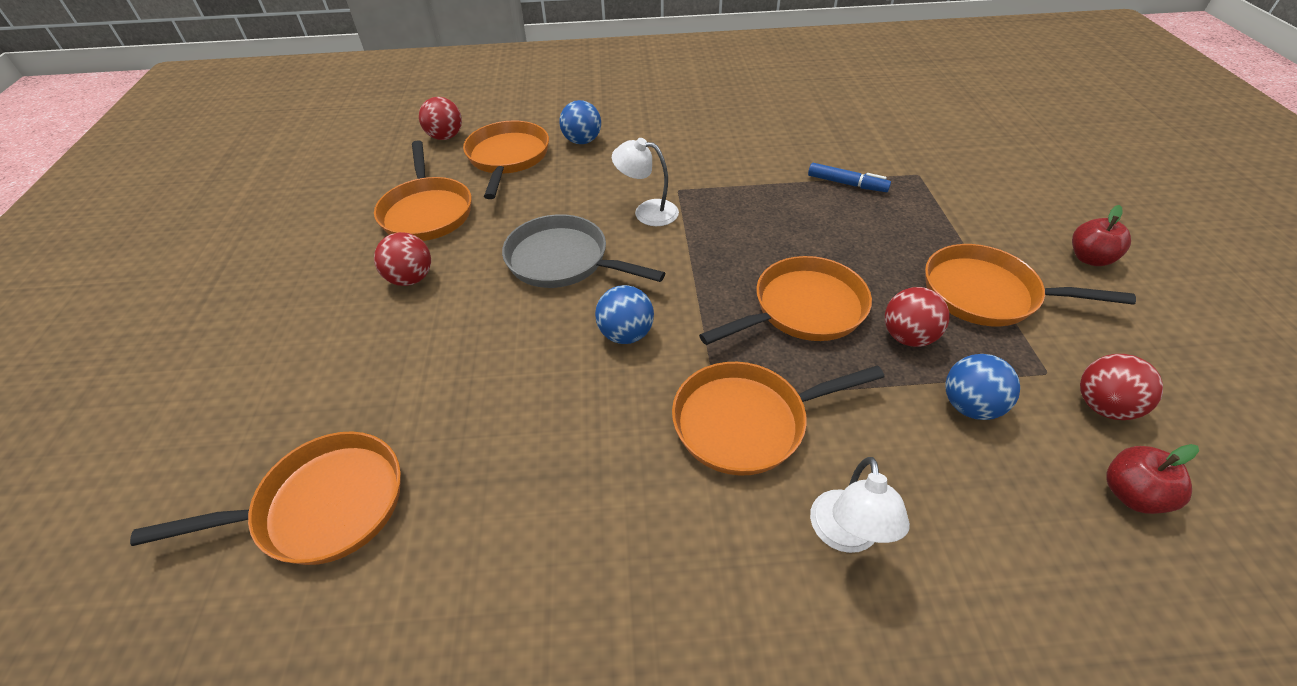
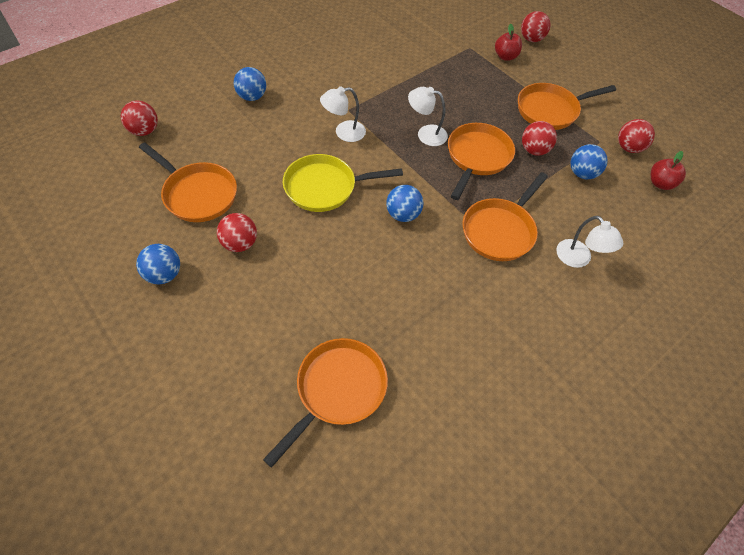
camera: 40 degrees left, 10 degrees up
(310, 274) = (164, 274): none -> blue ball
(507, 158) = (212, 130): orange pan -> none
(563, 261) = (325, 187): grey pan -> yellow pan
(753, 252) = (425, 134): none -> white lamp
(847, 184) = (438, 68): blue marker -> none
(1034, 193) = (531, 39): none -> red ball
(1089, 258) = (578, 70): red apple -> red apple (505, 56)

